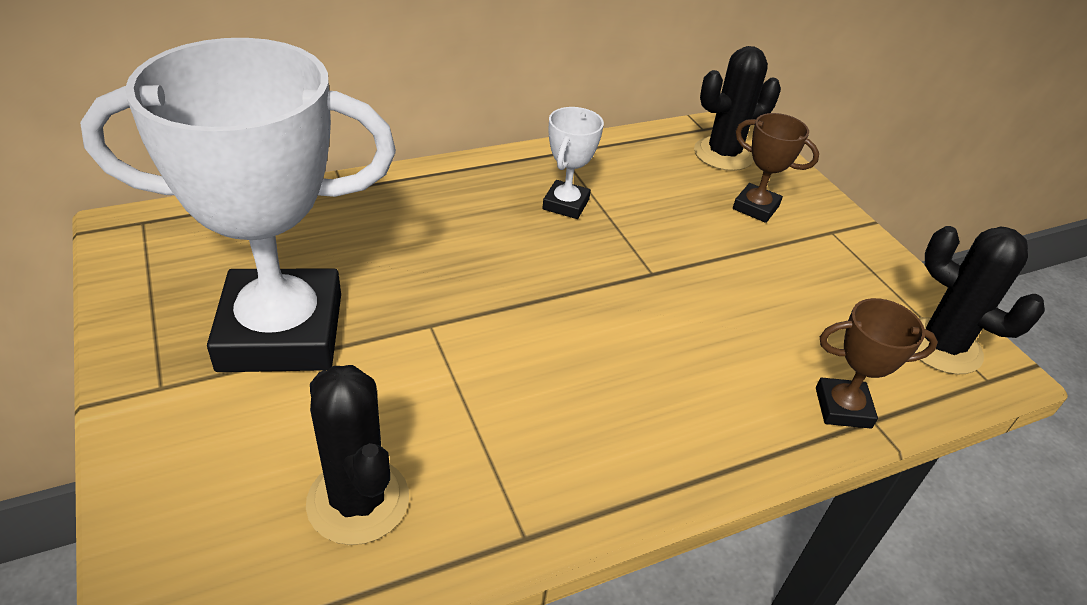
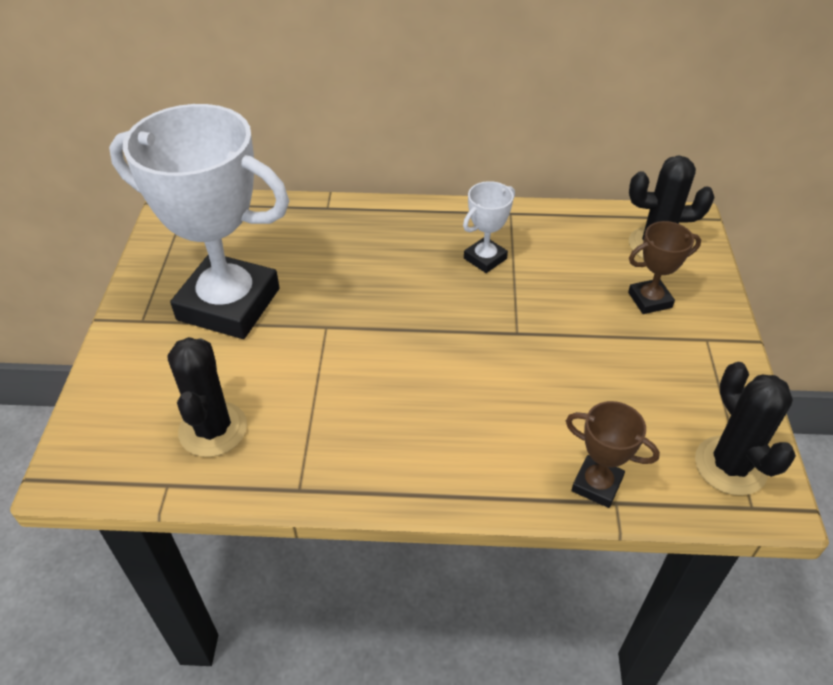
camera: 30 degrees right, 5 degrees up
(755, 207) = (649, 300): brown trophy -> brown trophy turned 75 degrees counterclockwise

